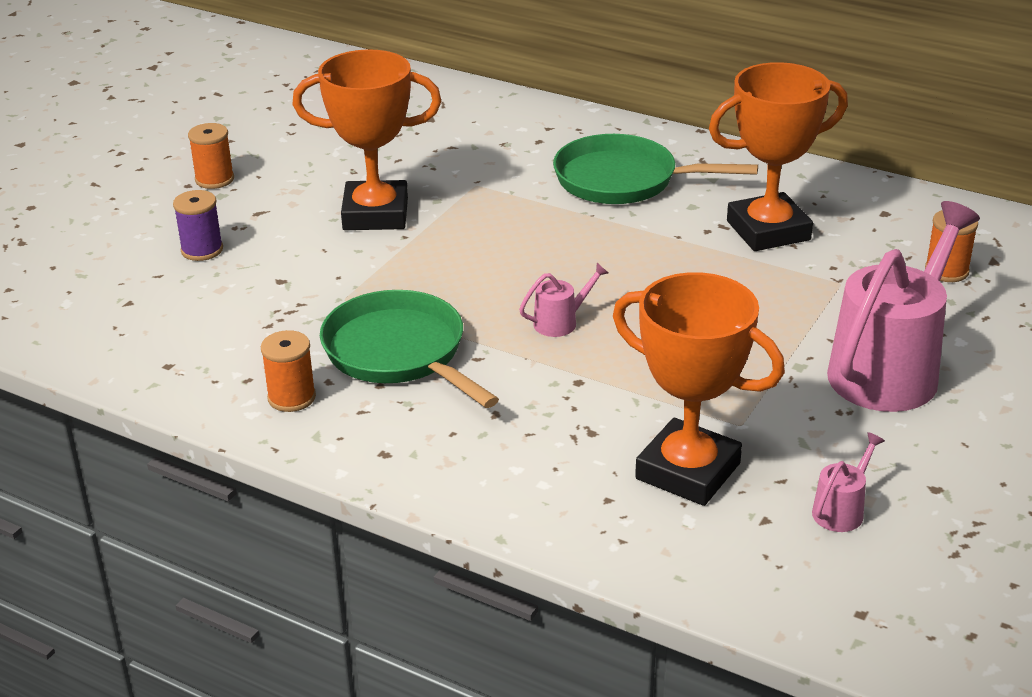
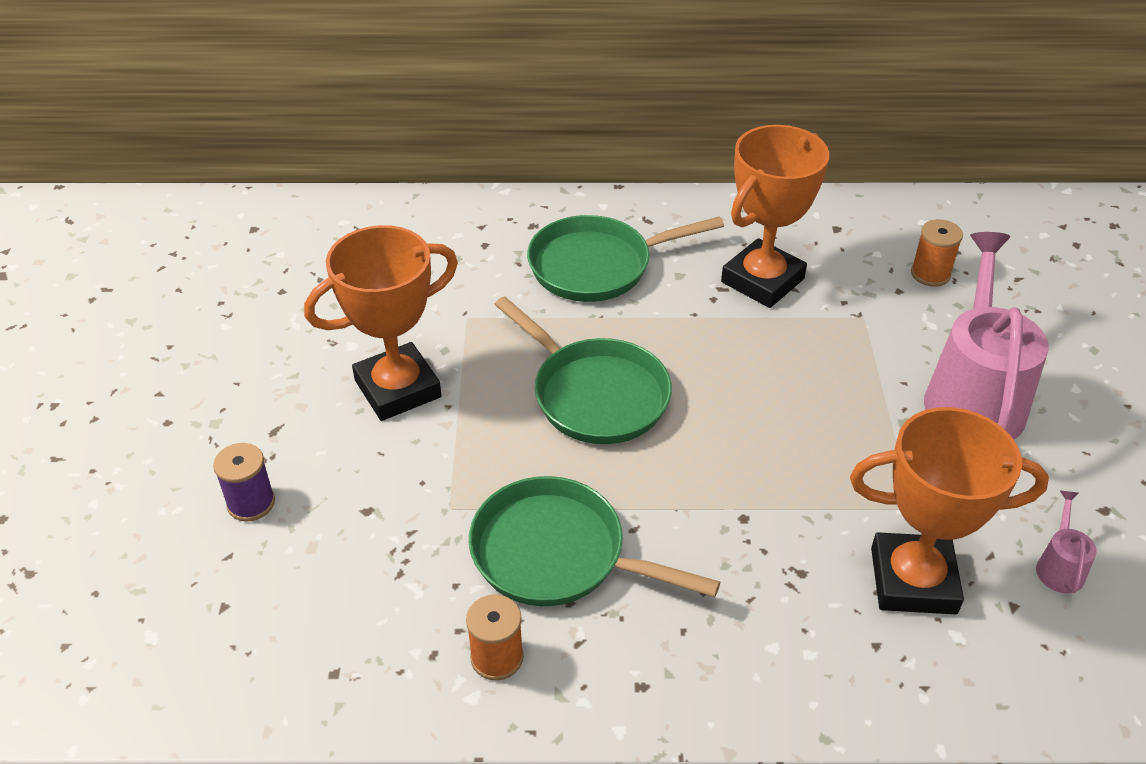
camera: 30 degrees left, 10 degrees up
(214, 179) = (192, 404): orange spool -> none
(533, 264) = (594, 394): none -> green pan
(560, 322) = (673, 454): pink watering can -> none

